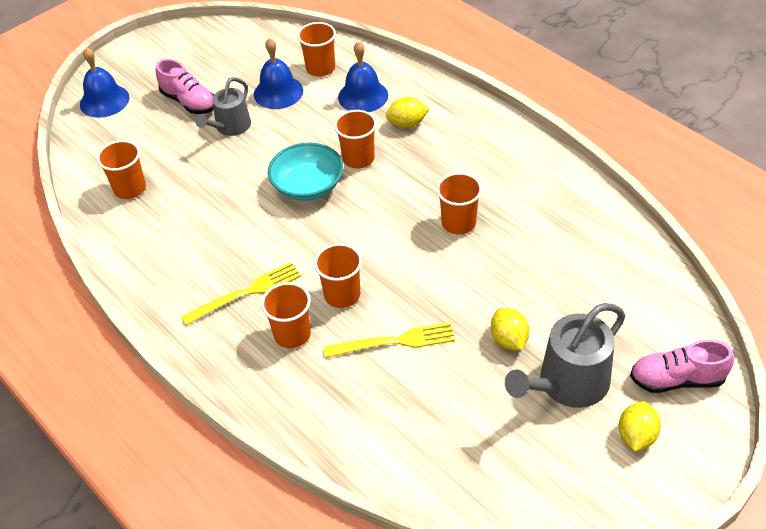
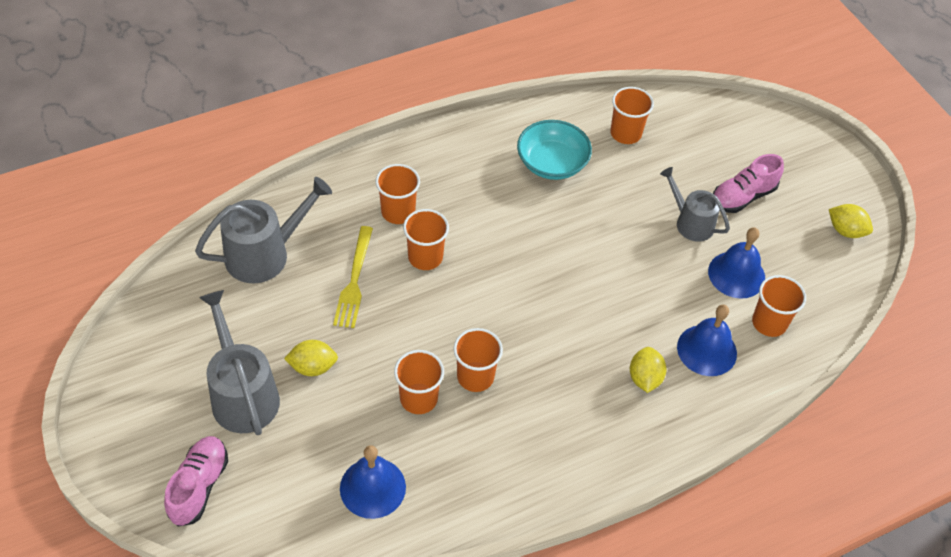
camera: 100 degrees right, 5 degrees up
(104, 101) = (764, 132): blue bell -> blue bell (372, 487)
(246, 293) = (459, 191): yellow fork -> none
(308, 186) = (578, 266): turquoise bowl -> turquoise bowl (552, 163)
(358, 158) = (604, 318): orange cup -> orange cup (418, 398)
(394, 432) = (264, 254): none -> grey watering can
(636, 436) = (163, 425): yellow lemon -> yellow lemon (845, 231)

